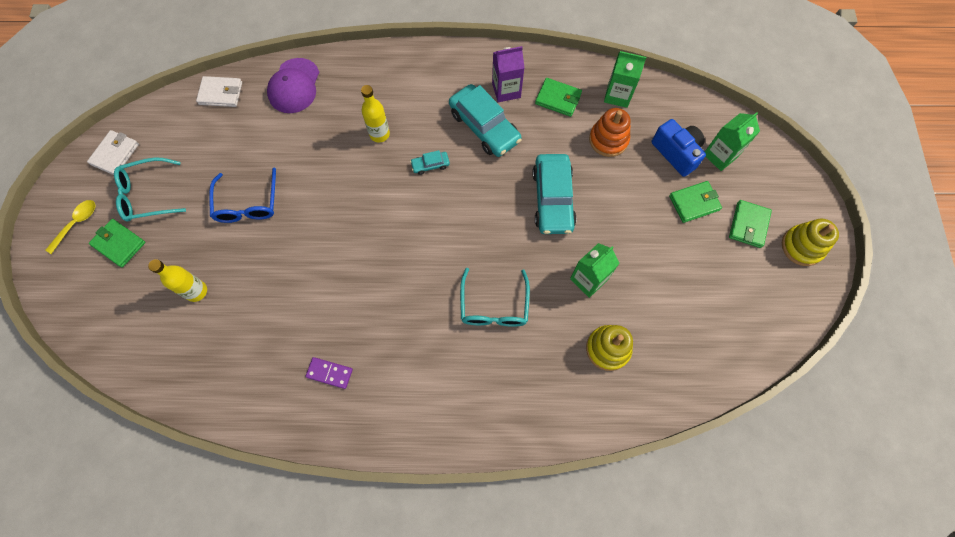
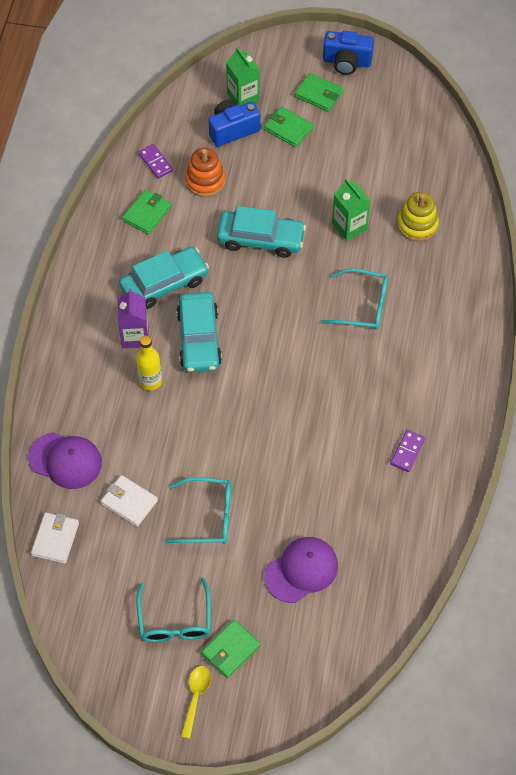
camera: 80 degrees left, 10 degrees down
(76, 223) = (196, 697): yellow spoon -> yellow spoon turned 60 degrees clockwise
(115, 154) = (112, 657): white wallet -> white wallet (129, 502)
(196, 291) = (301, 570): yellow bottle -> purple cap
(247, 203) = (207, 516): blue glasses -> turquoise glasses
(430, 165) = (199, 338): turquoise car -> turquoise car, size x2.22
(506, 90) = (124, 257): purple carton -> purple carton (135, 336)
(617, 95) = (155, 162): green carton -> purple domino
(694, 203) = (288, 129): green wallet -> green wallet turned 45 degrees counterclockwise
(802, 246) = (346, 62): yellow stacking toy -> blue camera

